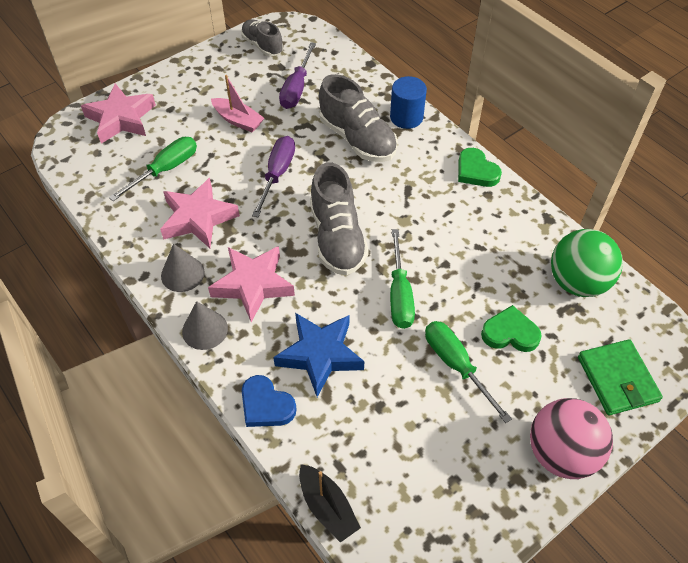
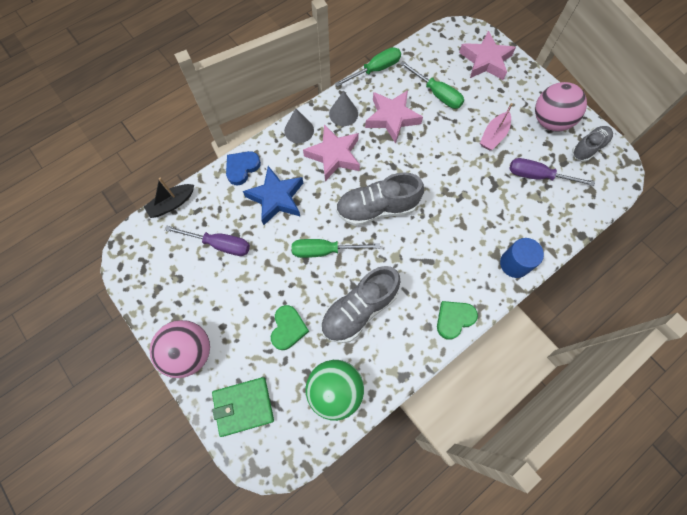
camera: 90 degrees right, 15 degrees up
(223, 71) = (550, 121): none -> pink ball
(277, 174) = (438, 165): purple screwdriver -> purple screwdriver (219, 244)
(357, 139) = (482, 223): grey shoe -> grey shoe (359, 309)
(456, 365) = (263, 286): green screwdriver -> green screwdriver (375, 70)

